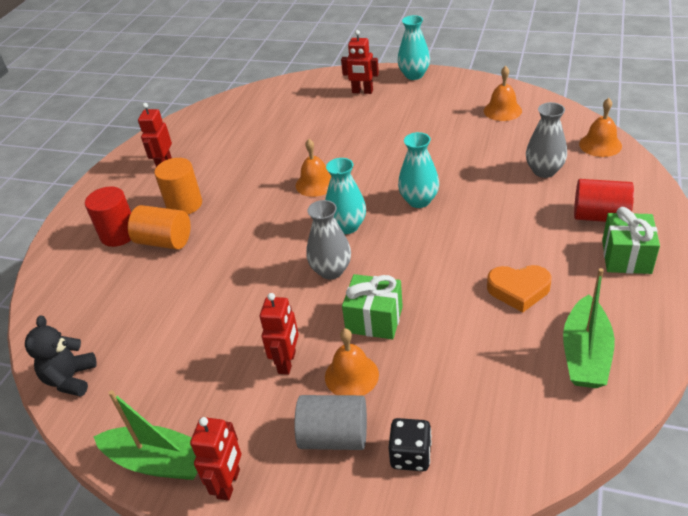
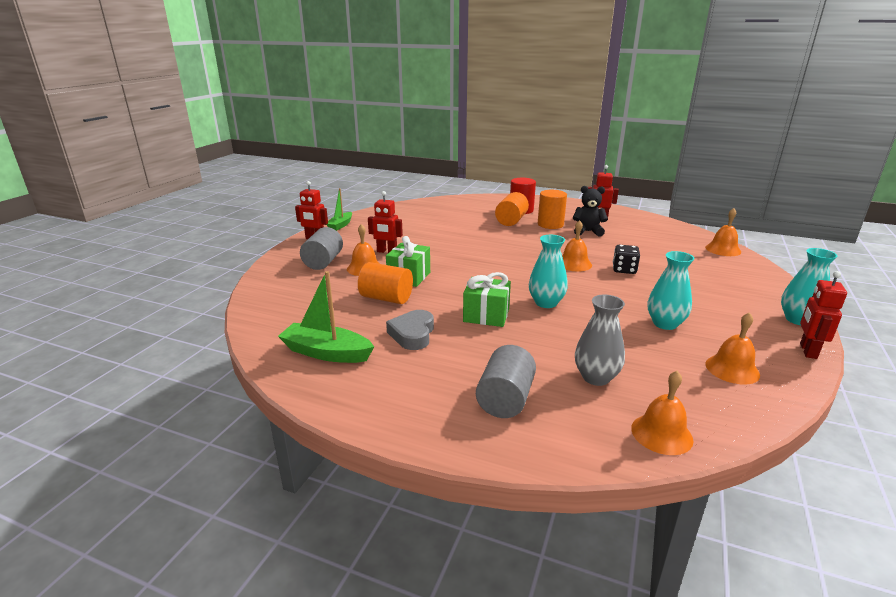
camera: 90 degrees right, 15 degrees down
(70, 379) = (406, 207): black teddy bear -> black teddy bear (587, 231)
(158, 462) = (340, 225): green boat -> green boat, size x0.64
(270, 92) = (723, 249): none -> orange bell
(331, 270) = (465, 266): grey vase -> none
(347, 226) = (515, 273): turquoise vase -> turquoise vase (665, 324)
(362, 92) = (742, 289): red robot -> red robot (807, 351)
(410, 455) = (293, 281): black dice -> black dice (624, 270)
(441, 330) = (386, 298): none -> orange cylinder
(518, 290) = (412, 334): orange heart -> grey heart
(600, 216) = (505, 399): red cylinder -> grey cylinder
(626, 257) = (433, 402): green gift -> green gift (486, 315)

